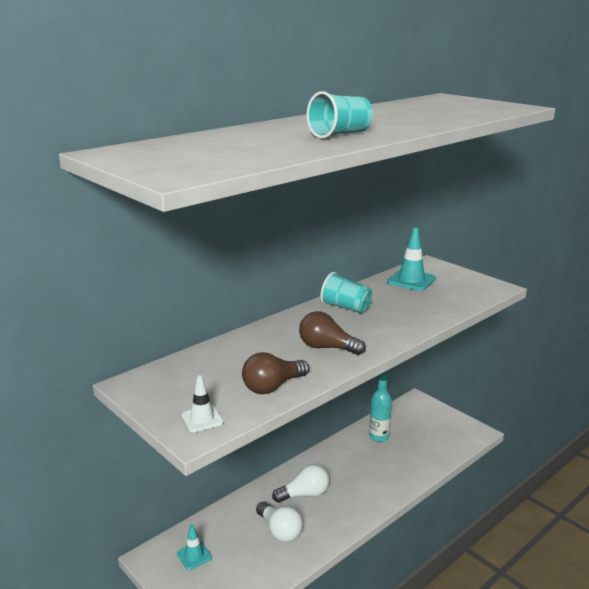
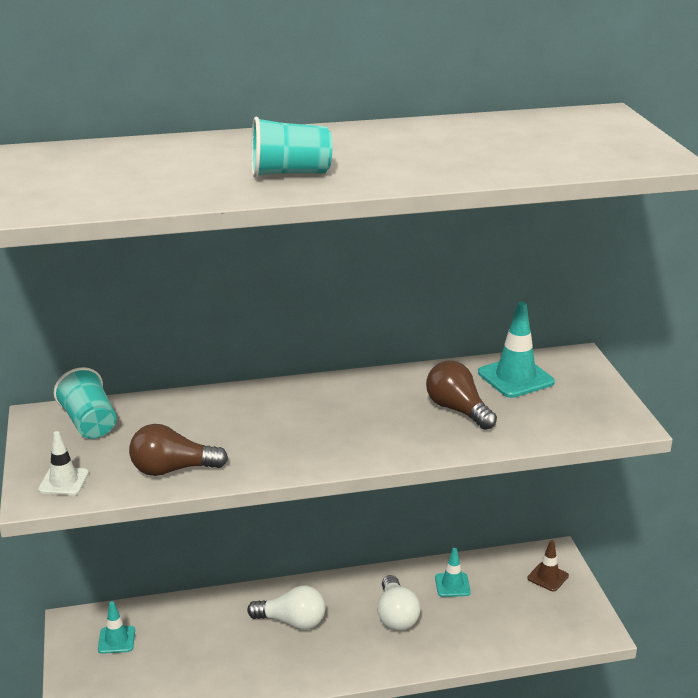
camera: 30 degrees right, 5 degrees up
(280, 531) = (226, 652): white light bulb -> white light bulb (396, 616)
(327, 348) = (288, 441): brown light bulb -> brown light bulb (457, 410)
(346, 307) = (378, 393): turquoise cup -> turquoise cup (89, 423)
(379, 436) = (452, 585): turquoise bottle -> turquoise traffic cone
(425, 413) = (548, 577): none -> brown traffic cone

